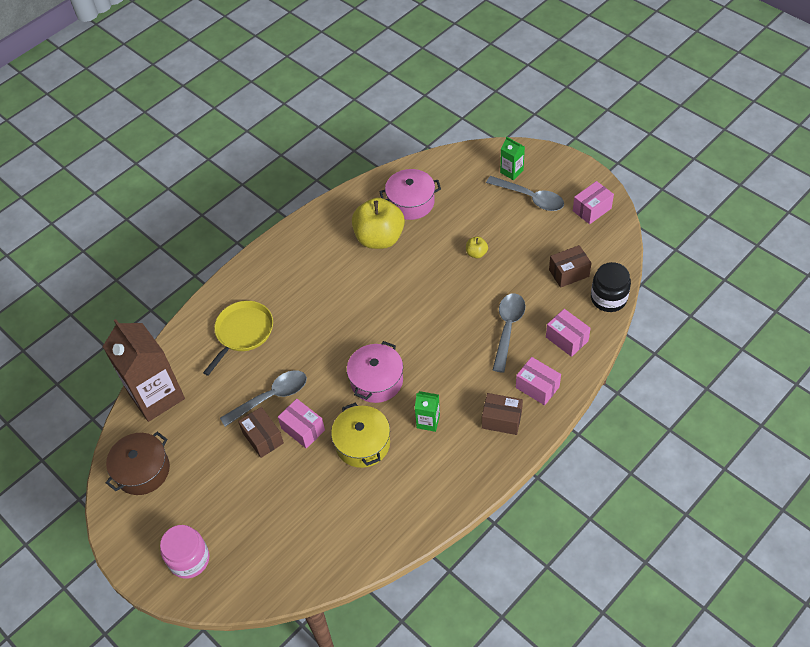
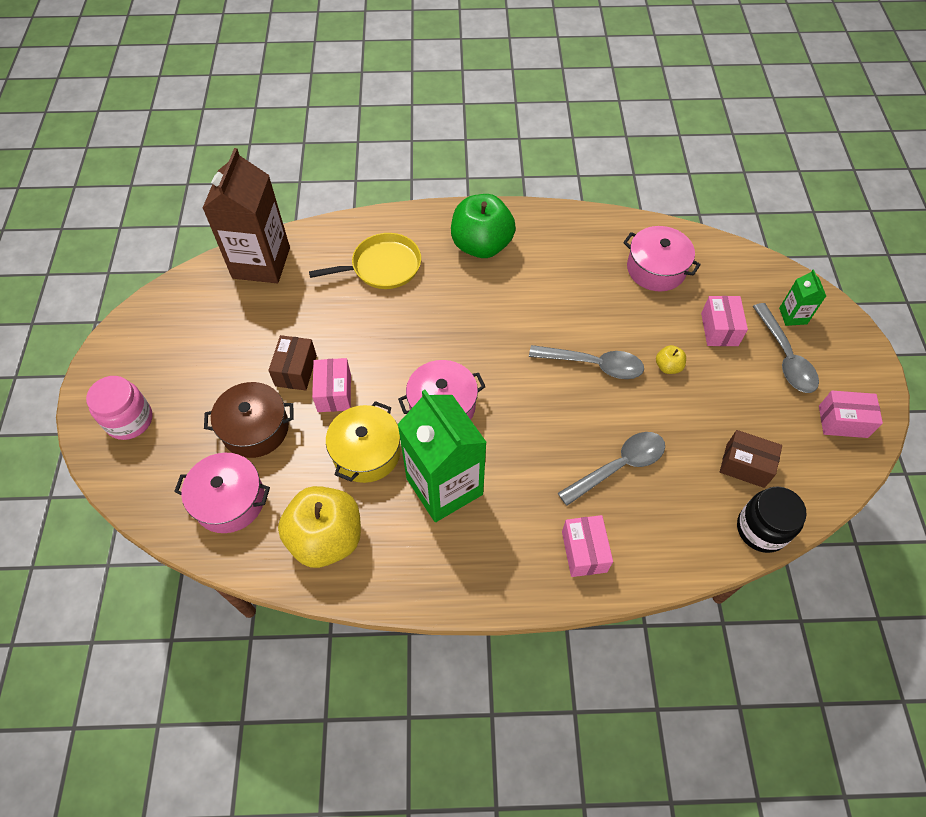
camera: 40 degrees right, 5 degrees up
(142, 470) = (183, 314): brown pot -> brown pot (255, 428)
(271, 397) = (341, 341): grey spoon -> grey spoon (594, 364)
(291, 270) = (481, 245): none -> green apple
(313, 541) = (229, 501): none -> pink pot
(379, 238) = (590, 279): yellow apple -> yellow apple (326, 538)
(428, 421) = (444, 486): green carton -> green carton, size x2.22
(501, 420) = (513, 550): brown box -> none
(567, 339) = (668, 531): pink box -> pink box (719, 329)

